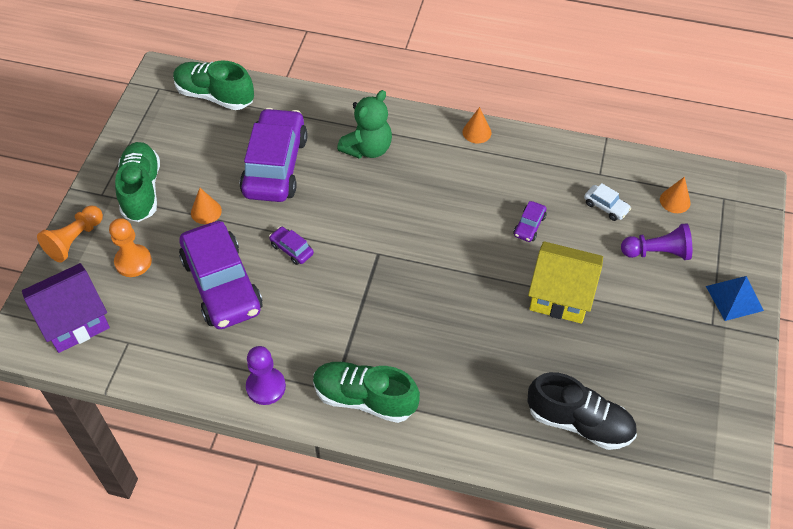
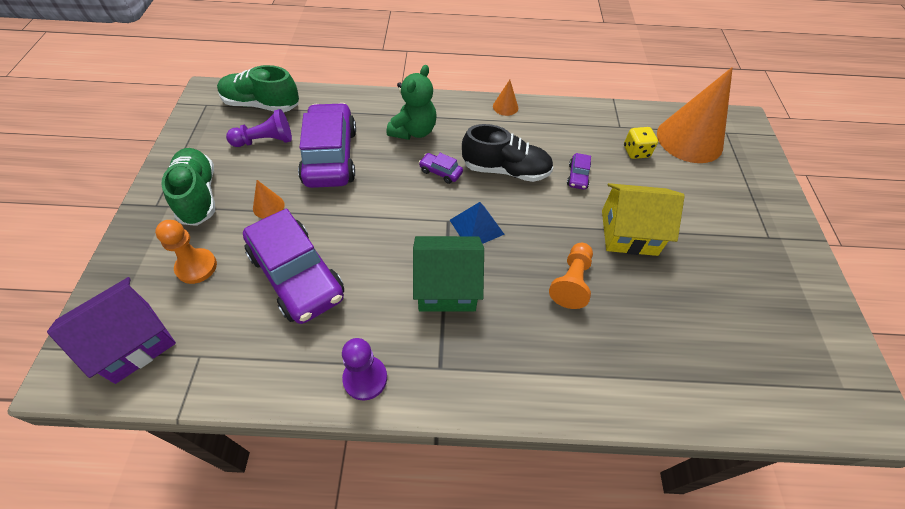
camera: 15 degrees left, 0 degrees up
(74, 240) = (128, 254): orange pawn -> orange pawn (571, 282)
(291, 249) = (362, 229): purple car -> purple car (440, 172)
(359, 318) = (446, 286): none -> green house
(365, 398) = (475, 371): green shoe -> none
(579, 422) = (696, 354): black shoe -> black shoe (505, 170)
(606, 207) = (636, 152): white car -> yellow dice
(657, 252) = (694, 183): purple pawn -> purple pawn (265, 141)
(675, 201) = (689, 139): orange cone -> orange cone, size x2.44
(734, 298) = (775, 211): blue pyramid -> blue pyramid (476, 227)

